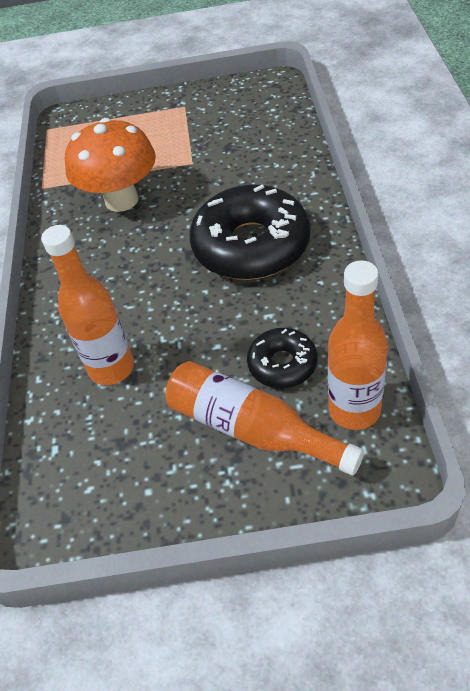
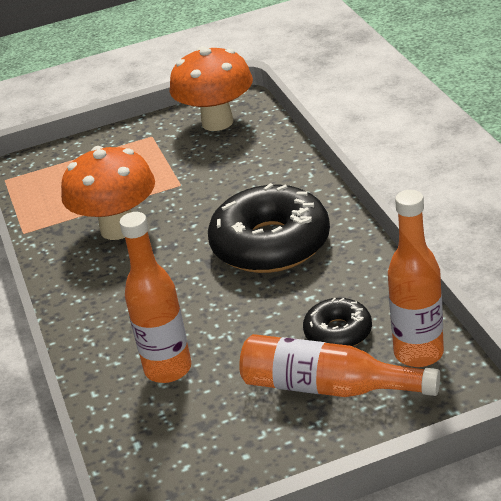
camera: 15 degrees left, 15 degrees down
(246, 102) = (217, 122): none -> orange mushroom

